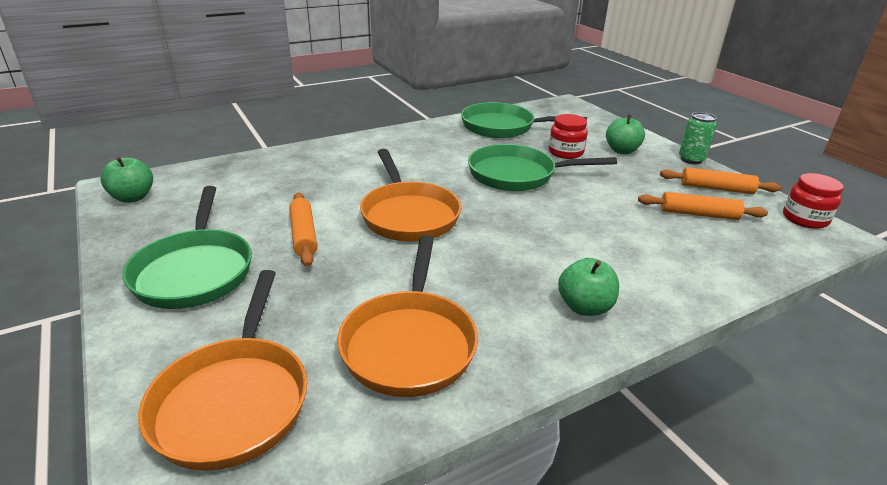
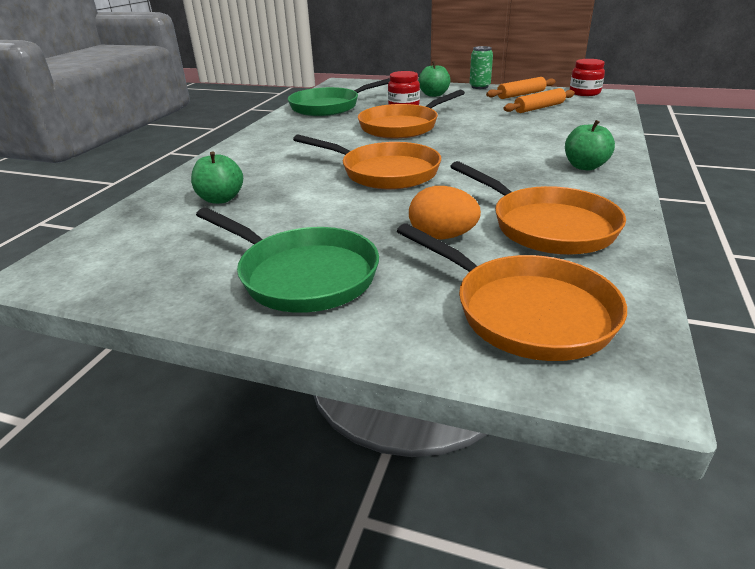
camera: 40 degrees left, 0 degrees up
(133, 197) = (90, 268): green apple -> green apple (221, 199)
(304, 235) = (336, 215): orange rolling pin -> none
(322, 298) = (442, 236): none -> orange egg
(517, 175) = (402, 126): green pan -> orange pan

